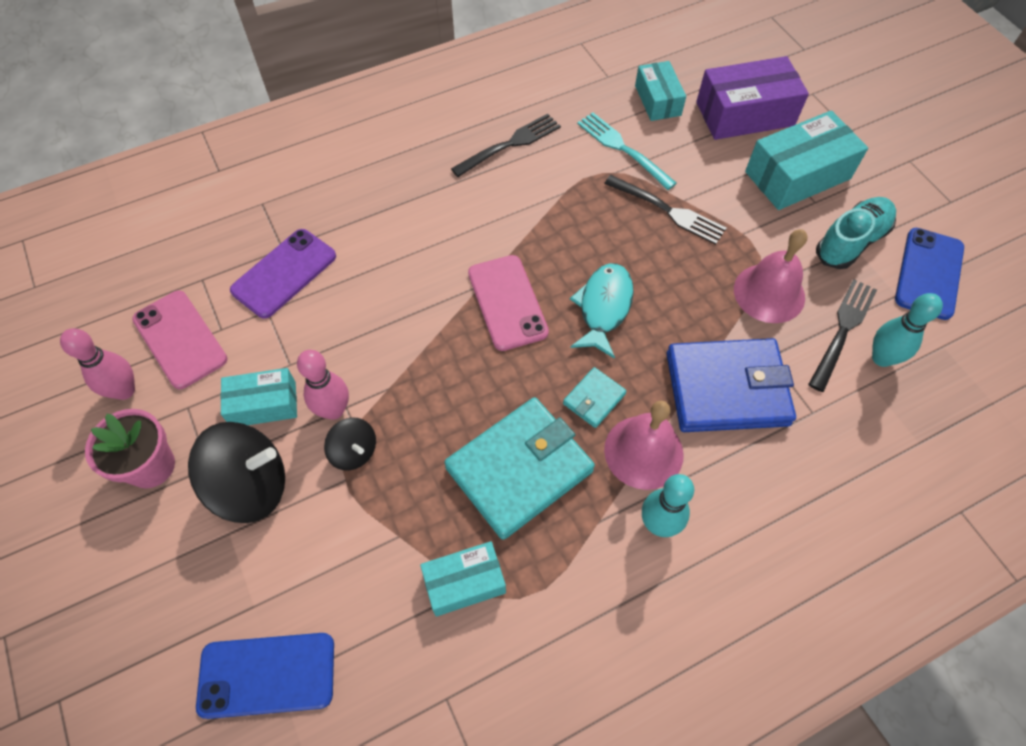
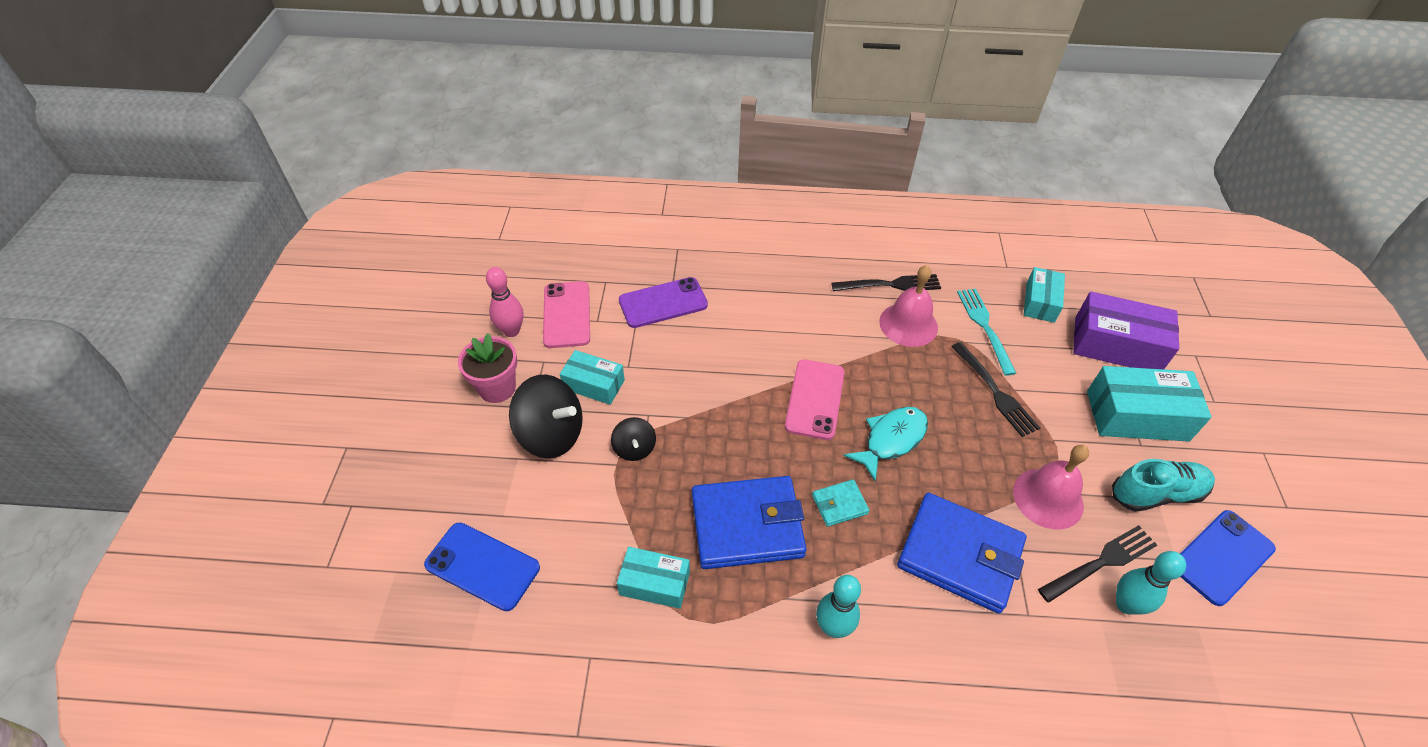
camera: 30 degrees right, 10 degrees down
(334, 410) = (638, 412): pink bowling pin -> none
(519, 469) = (747, 525): turquoise wallet -> blue wallet
(643, 452) = (855, 565): pink bell -> pink bell (908, 324)

